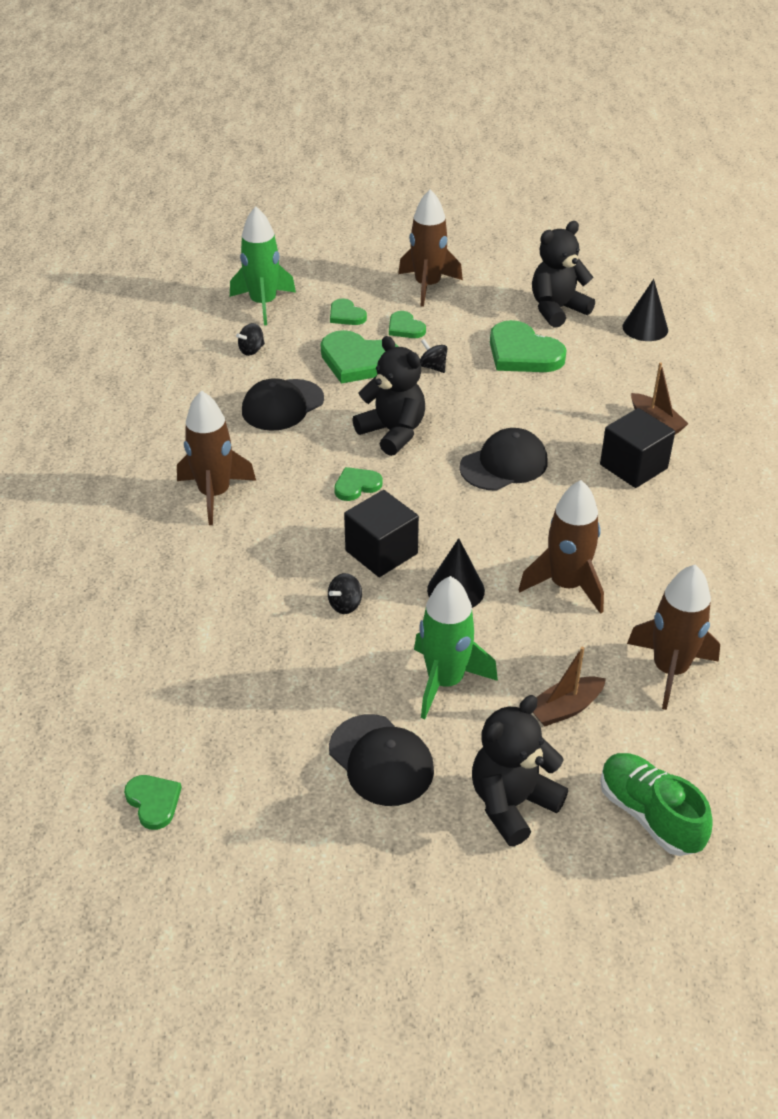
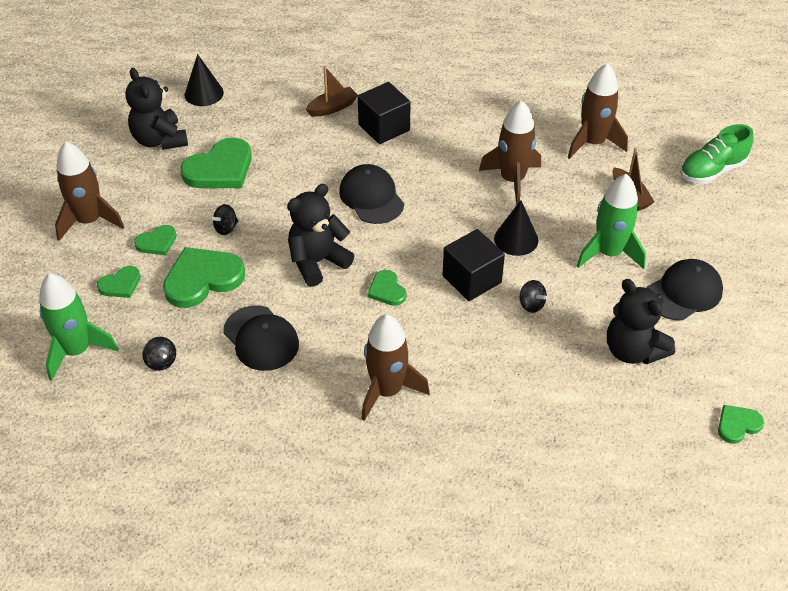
camera: 85 degrees left, 5 degrees up
(358, 361) = (202, 279): green heart -> green heart turned 150 degrees counterclockwise
(512, 803) = (711, 230): black teddy bear -> black teddy bear (633, 350)

